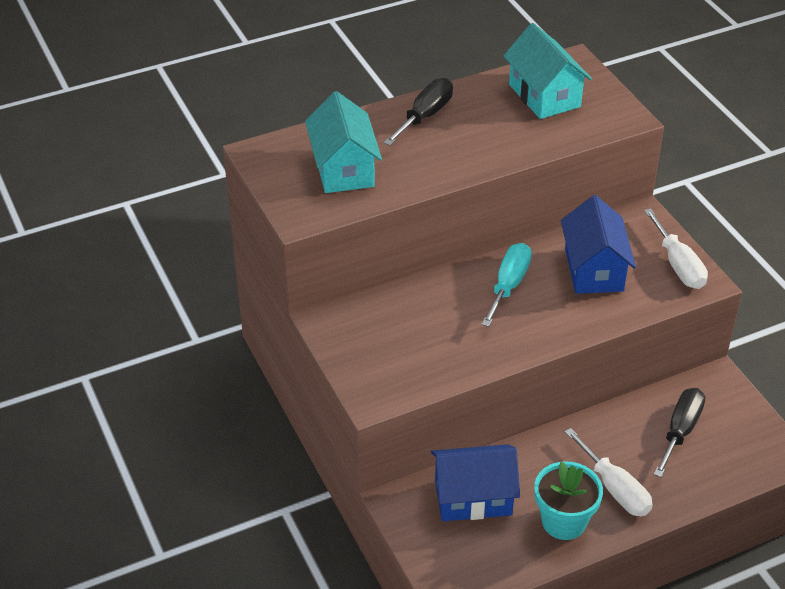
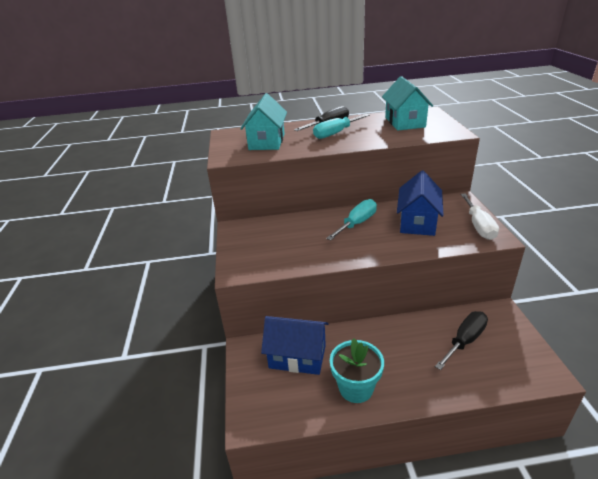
camera: 20 degrees right, 10 degrees down
(446, 136) = (336, 133): none -> turquoise screwdriver
(615, 489) = (403, 372): white screwdriver -> none

